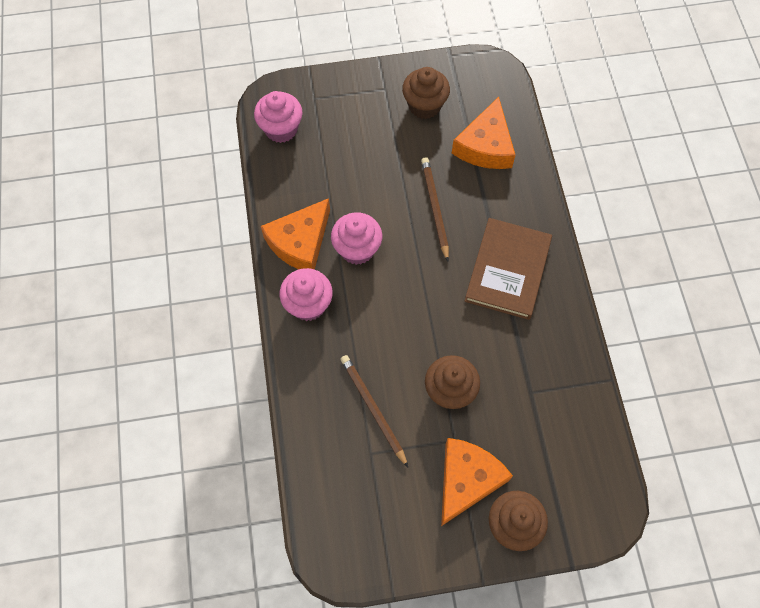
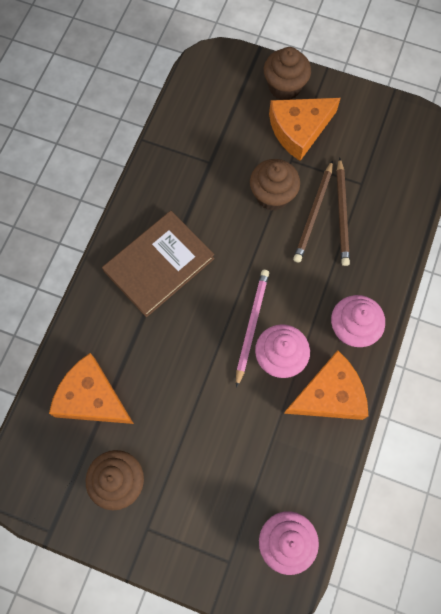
camera: 150 degrees left, 5 degrees up
(396, 262) = (251, 325): none -> pink pencil
(434, 208) = (184, 359): brown pencil -> brown pencil (313, 213)
(485, 146) = (92, 397): orange cheese -> orange cheese turned 105 degrees counterclockwise

